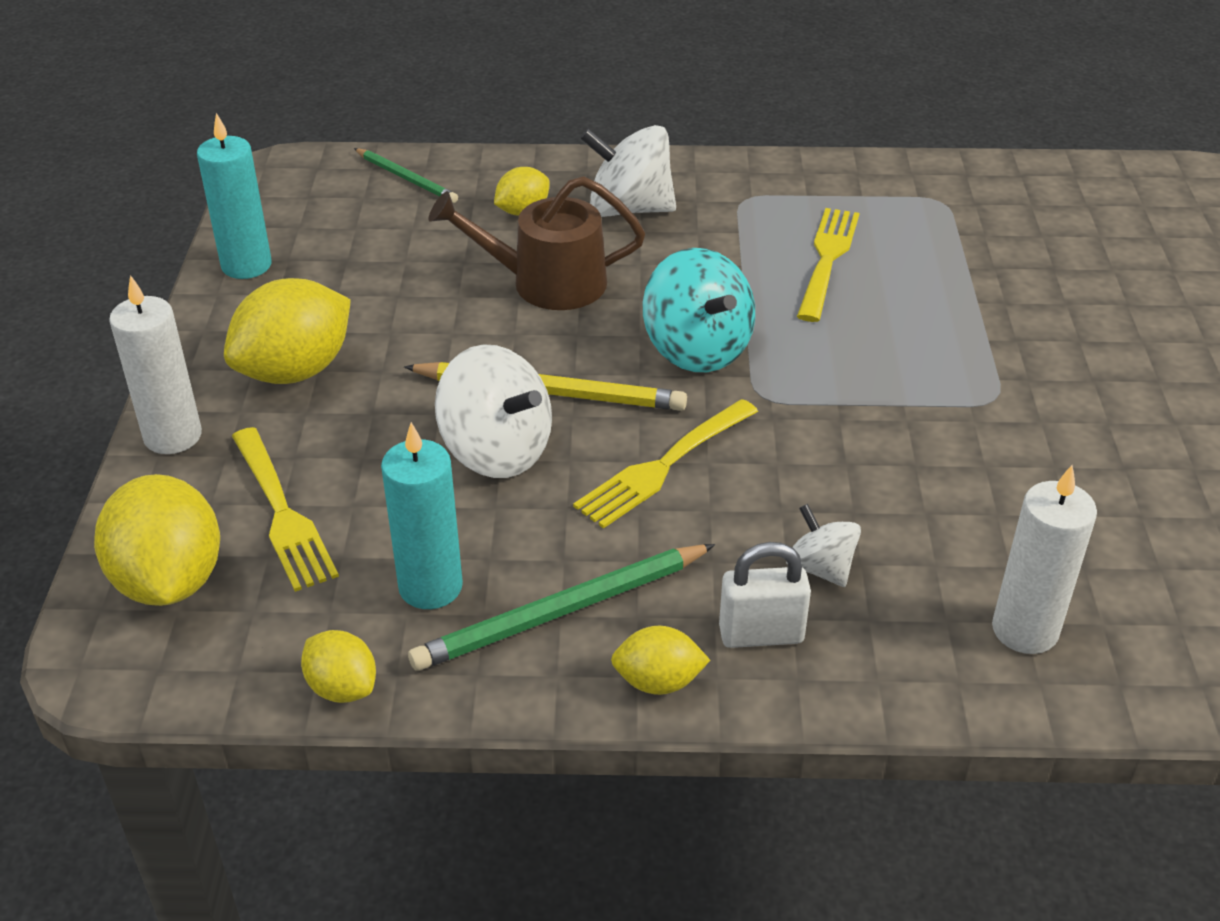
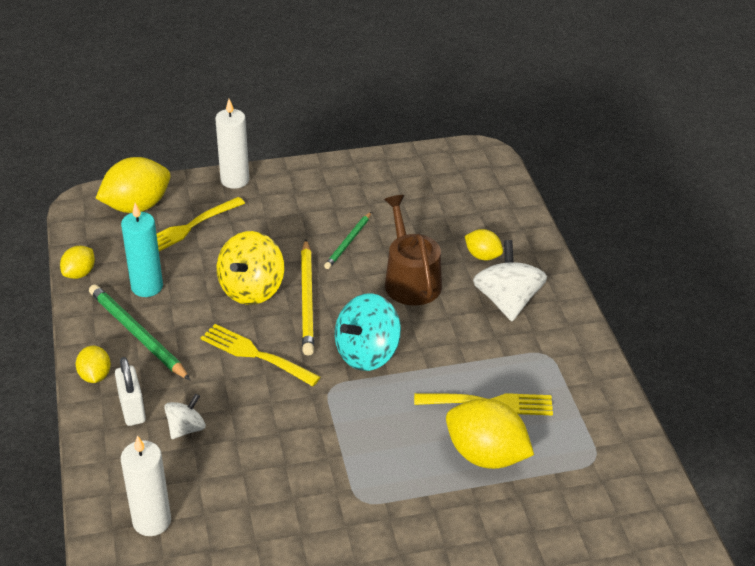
camera: 75 degrees right, 0 degrees up
(246, 265) = (382, 166): turquoise candle -> none
(295, 371) = (297, 205): yellow lemon -> yellow lemon (486, 455)
(406, 178) = (496, 202): green pencil -> green pencil (348, 242)
(496, 451) = (252, 289): white spinning top -> yellow spinning top

